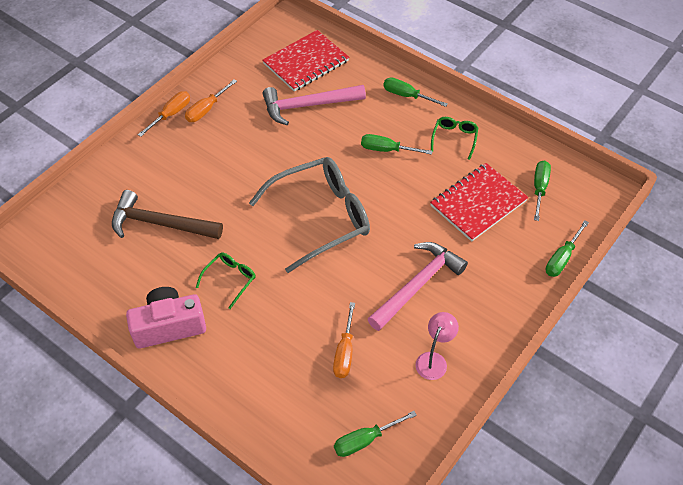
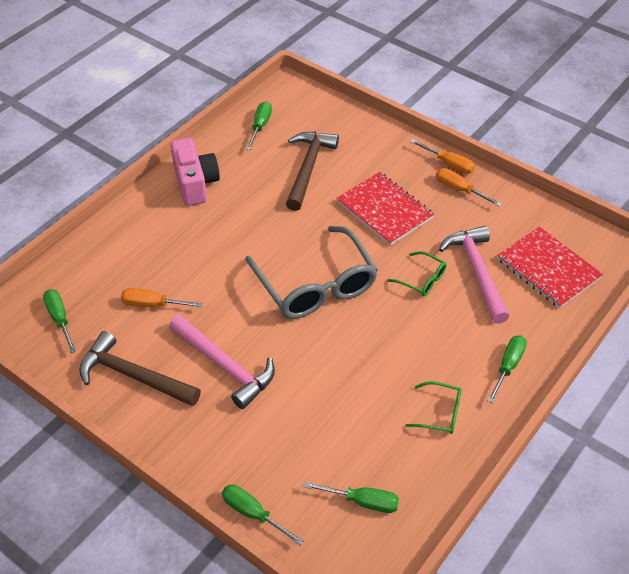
camera: 90 degrees right, 5 degrees down
(230, 279) = (242, 220): green glasses -> green glasses (422, 279)
(387, 150) = (415, 344): green screwdriver -> green screwdriver (260, 126)
(434, 360) = (133, 376): pink lamp -> brown hammer
(478, 203) = (337, 431): red notebook -> red notebook (384, 210)

